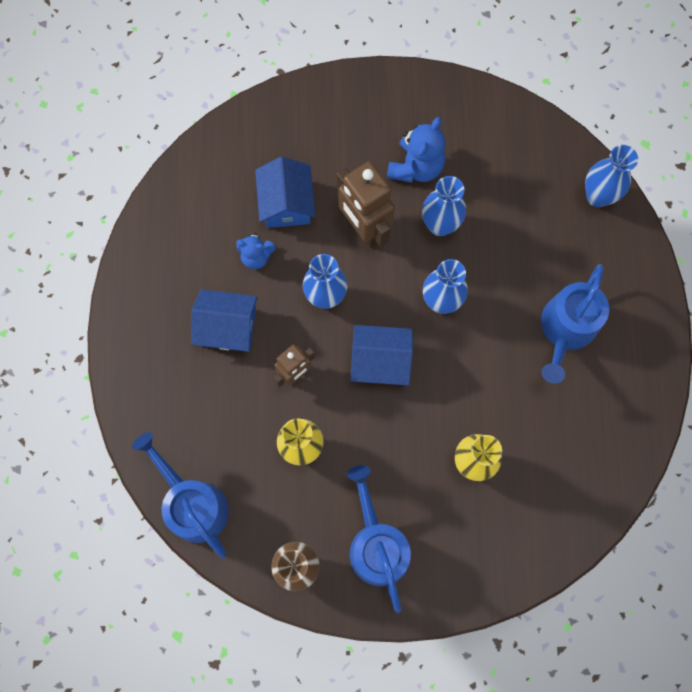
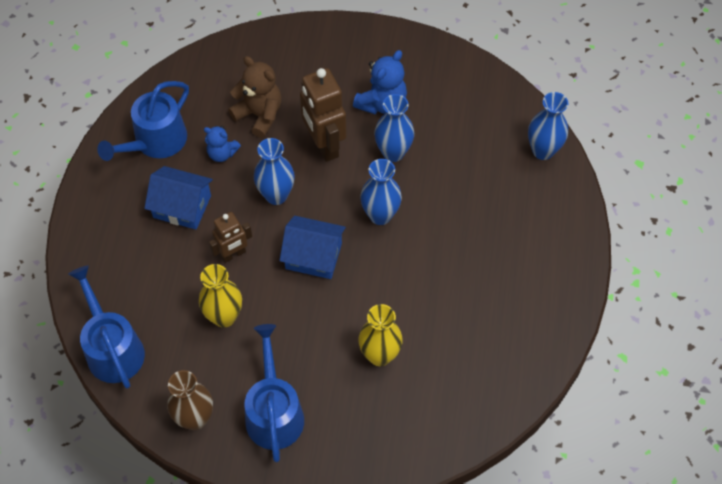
camera: 10 degrees right, 15 degrees down
(286, 203) = (259, 115): blue house -> brown teddy bear
(566, 329) = (491, 256): blue watering can -> blue watering can (156, 142)

